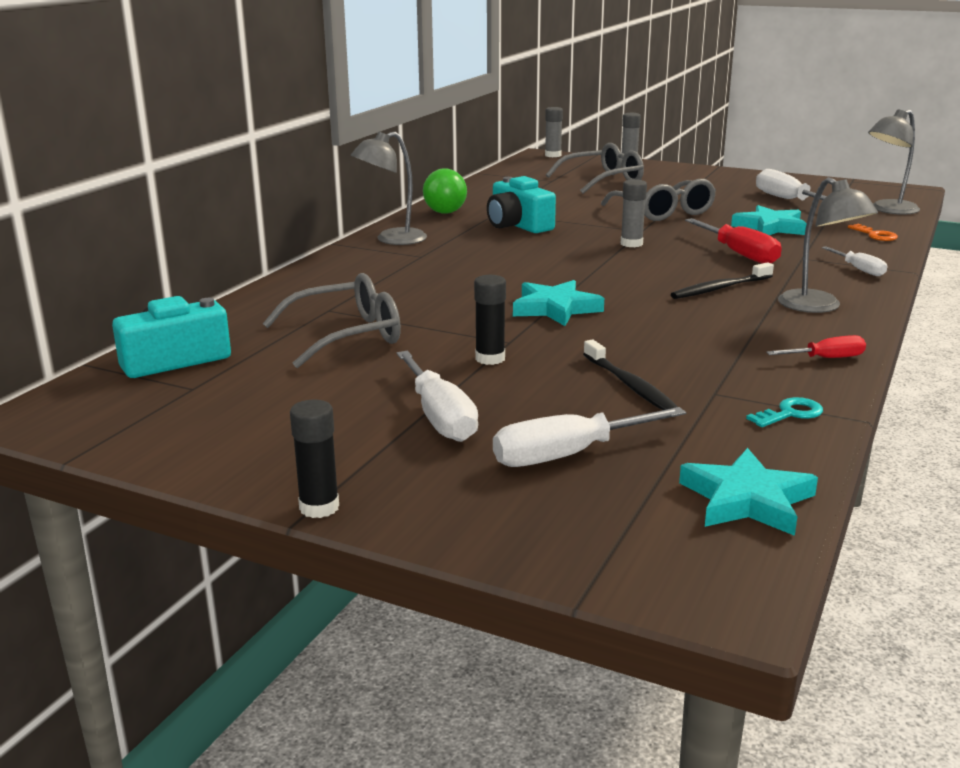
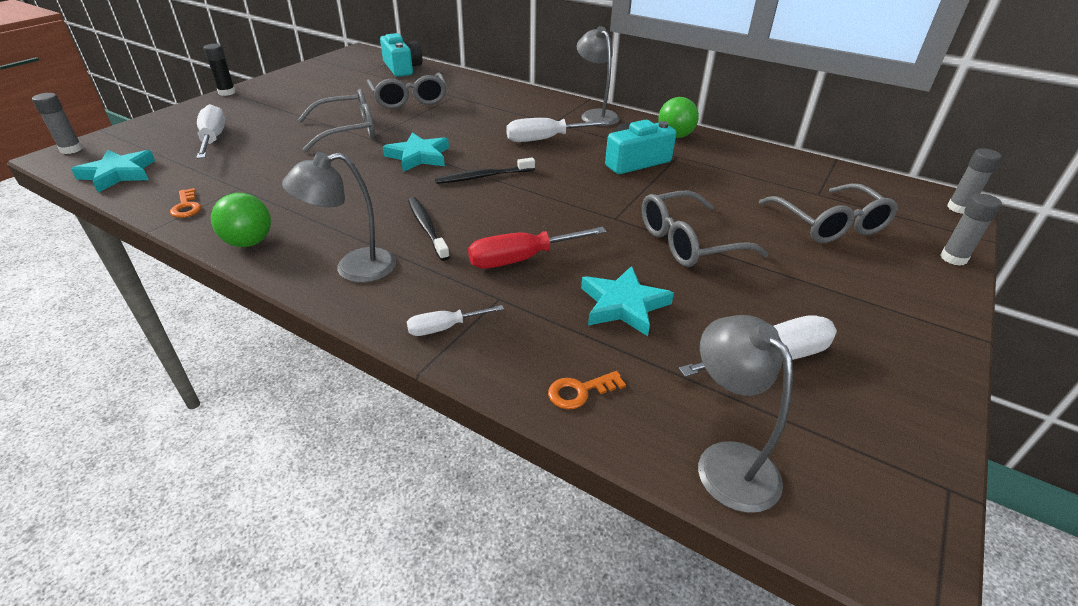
camera: 95 degrees right, 15 degrees up
(439, 417) = (285, 115): white screwdriver -> white screwdriver (545, 139)
(490, 358) = (348, 131): black glue stick -> grey glasses
(630, 386) = (274, 164): black toothbrush -> black toothbrush (483, 176)
(631, 244) = (569, 206): grey glue stick -> grey glue stick (71, 149)
(790, 413) = (186, 207): turquoise key -> orange key
(826, 358) = (249, 242): red screwdriver -> green ball

